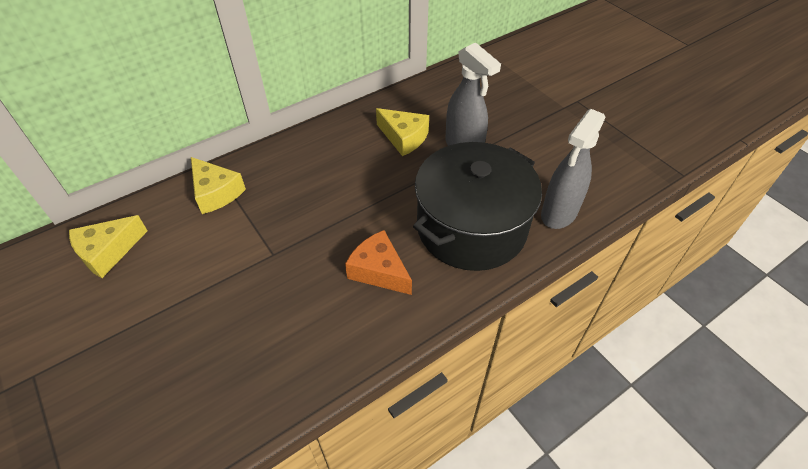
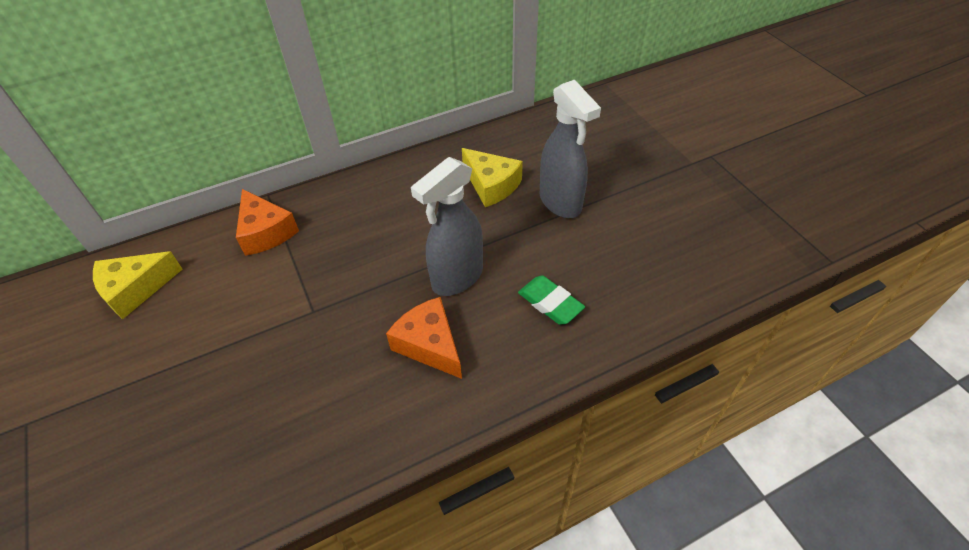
camera: 10 degrees right, 0 degrees up
(216, 193) = (265, 232): yellow cheese -> orange cheese
(471, 228) = (550, 303): black pot -> green eraser
(558, 213) = (661, 296): grey spray bottle -> grey spray bottle (457, 278)

